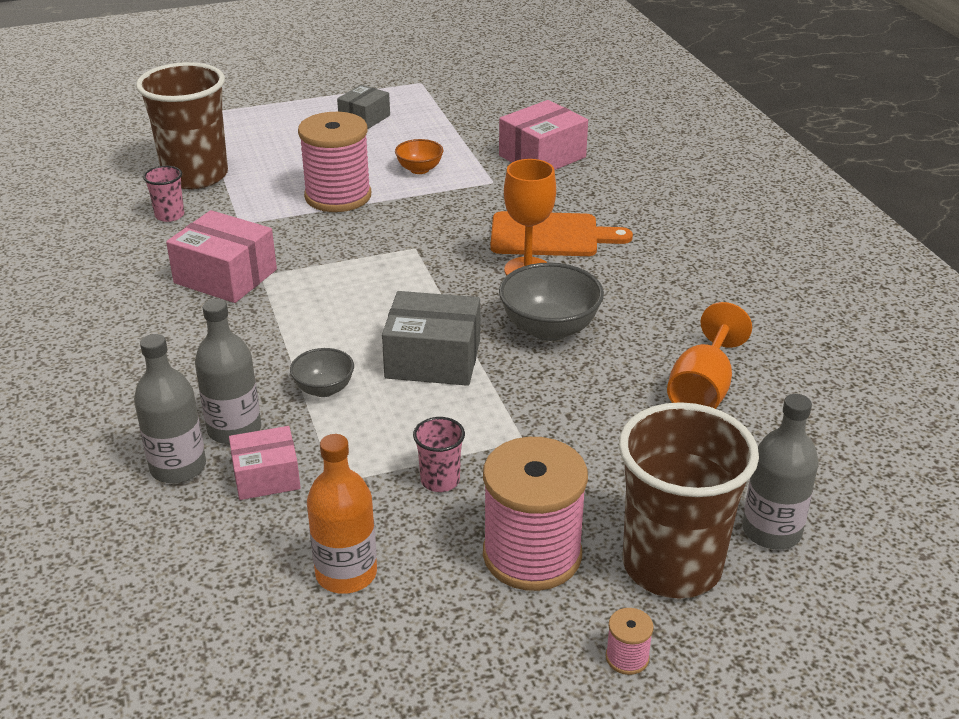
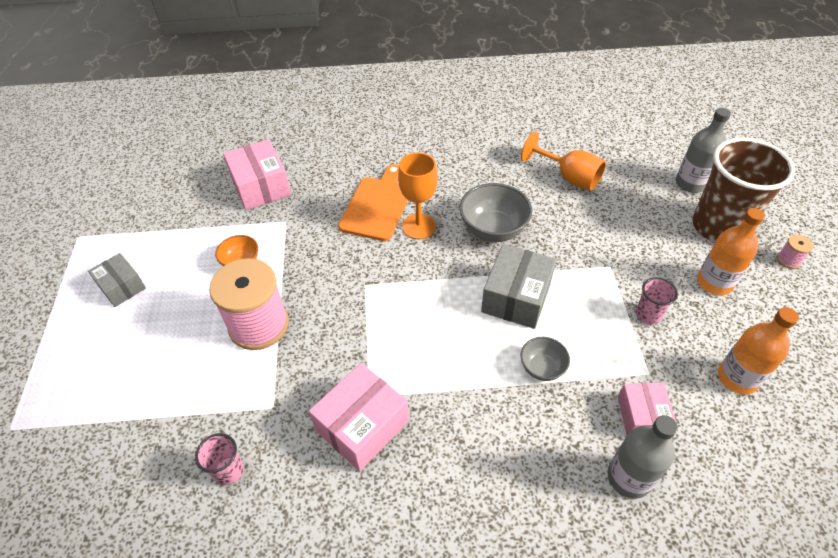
camera: 75 degrees left, 15 degrees up
(195, 176) = (157, 442): brown cup -> none
(234, 429) = (585, 433): grey bottle -> none
(532, 554) = (714, 283): pink spool -> orange bottle

